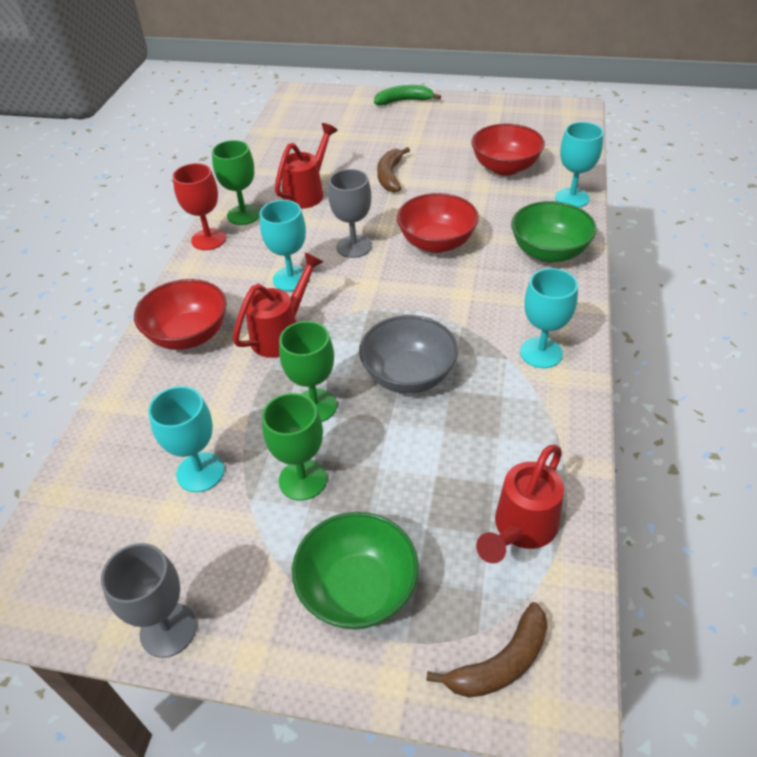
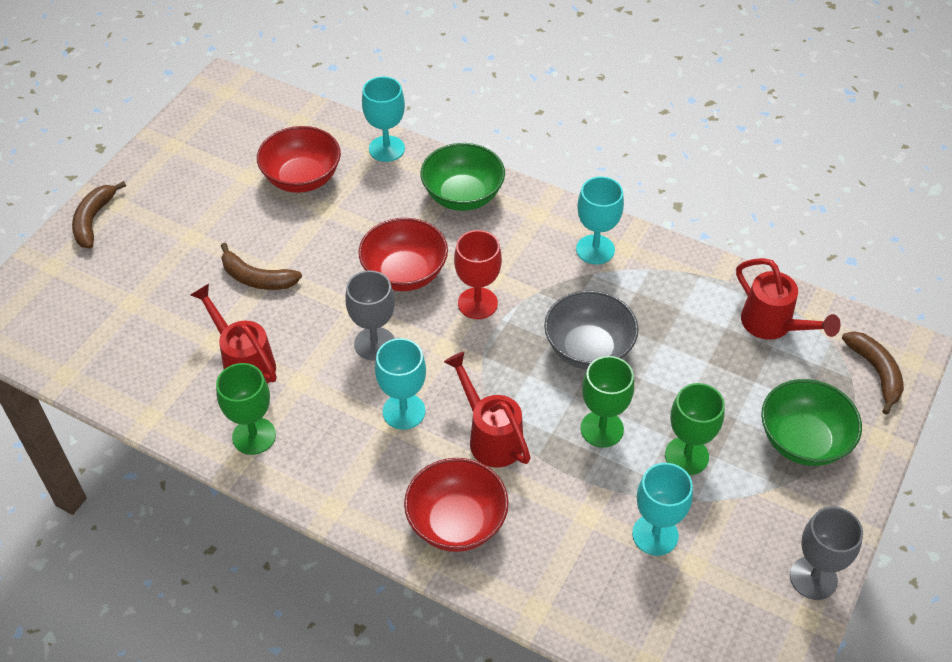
camera: 75 degrees left, 5 degrees up
(208, 239) = (286, 480): red goblet -> red goblet (477, 303)
(404, 101) = (93, 220): green banana -> brown banana

